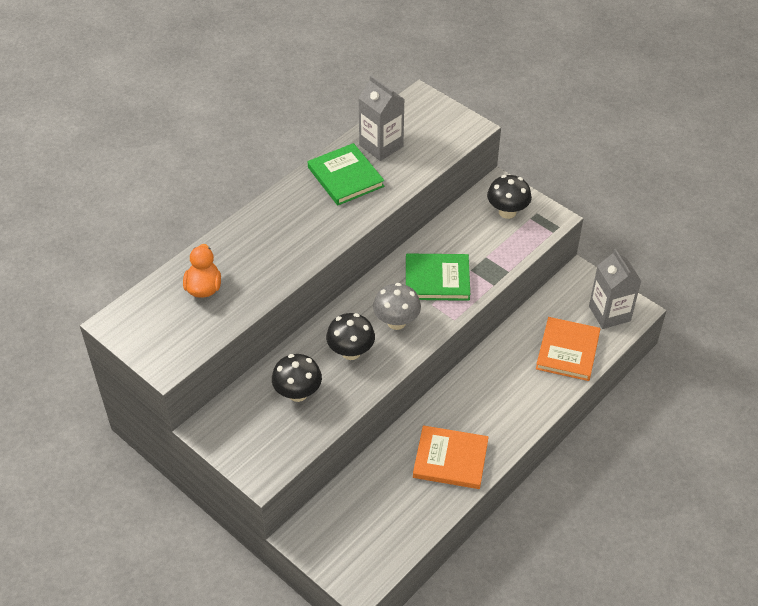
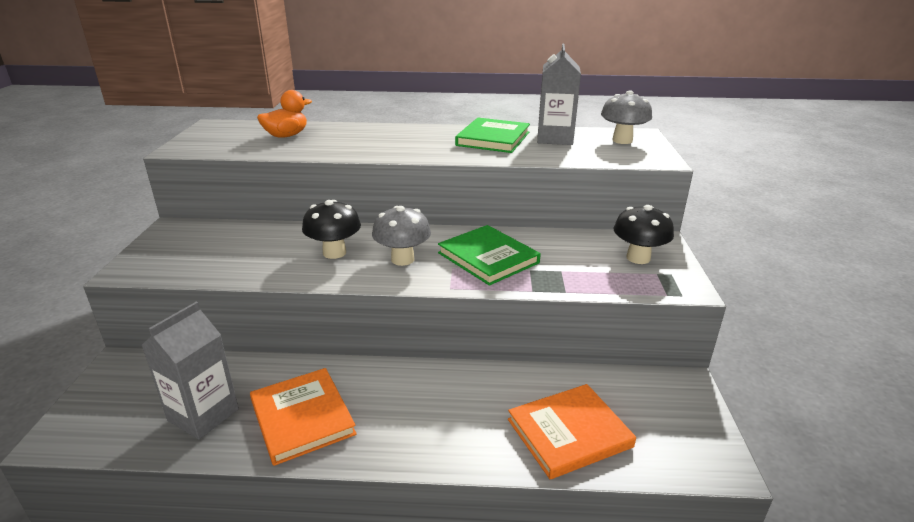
camera: 50 degrees right, 20 degrees down
(298, 393) = (253, 248): black mushroom -> none
(422, 116) = (622, 140): none -> grey mushroom
(609, 313) = (676, 440): grey carton -> grey carton (203, 415)

